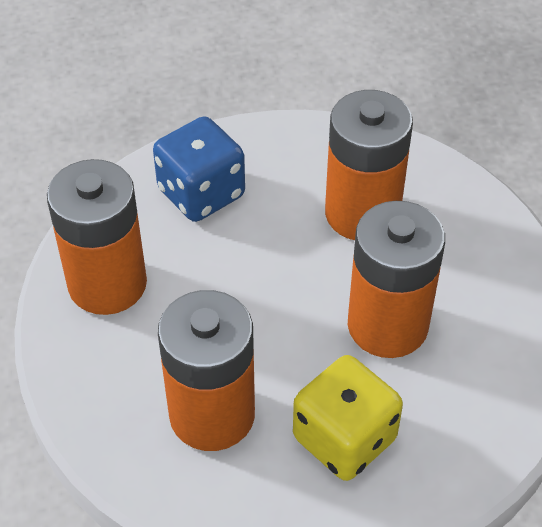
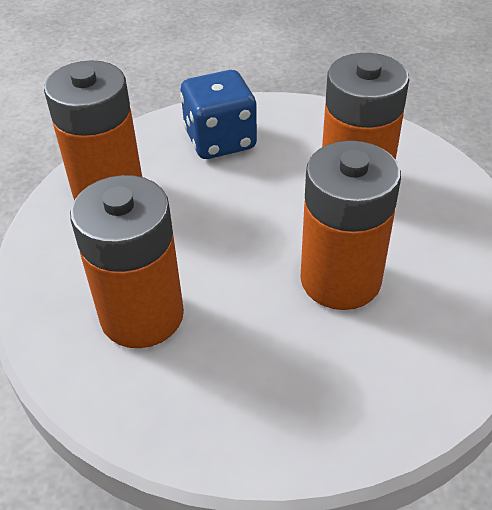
camera: 20 degrees right, 5 degrees down
(344, 439) = (255, 370): yellow dice -> none

